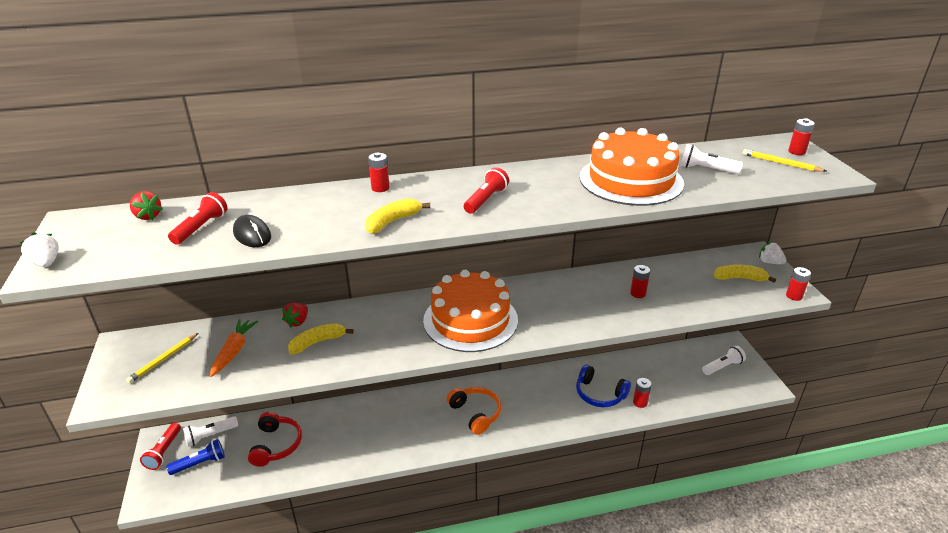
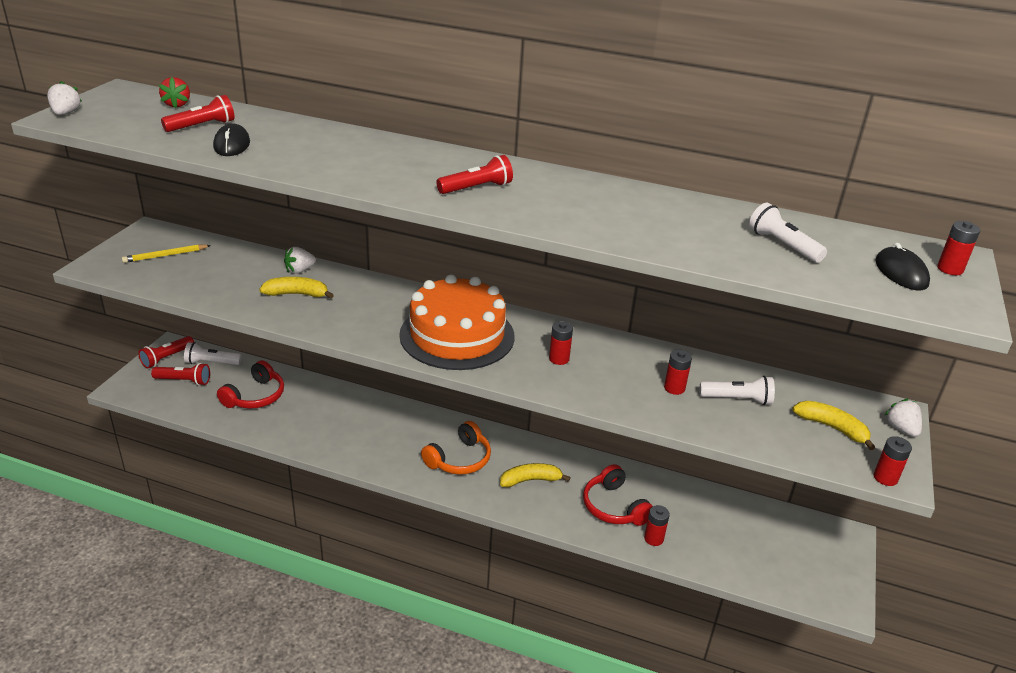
camera: 30 degrees right, 0 degrees up
(200, 463) = (184, 381): blue flashlight -> red flashlight
(234, 351) = (223, 272): orange carrot -> none
(298, 322) = (300, 270): red strawberry -> white strawberry
(380, 188) = (393, 145): red battery -> red battery (559, 359)
(392, 221) = (361, 175): yellow banana -> yellow banana (530, 480)
(475, 413) = (459, 459): orange headphones -> orange headphones turned 45 degrees clockwise
(599, 394) = (614, 507): blue headphones -> red headphones
(631, 180) = (666, 224): orange cake -> none
(722, 366) = (805, 554): white flashlight -> white flashlight (737, 399)
(780, 163) = (901, 273): yellow pencil -> black mouse

